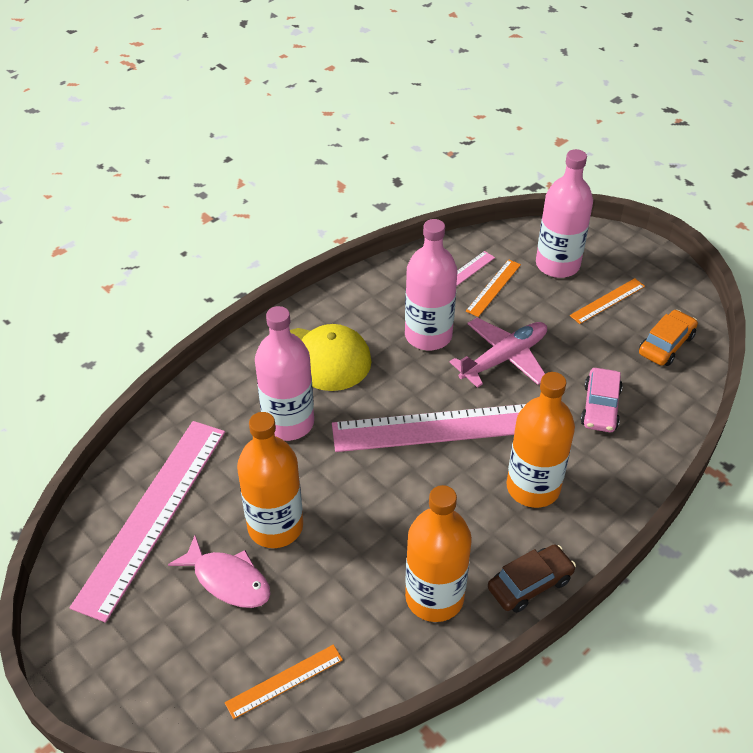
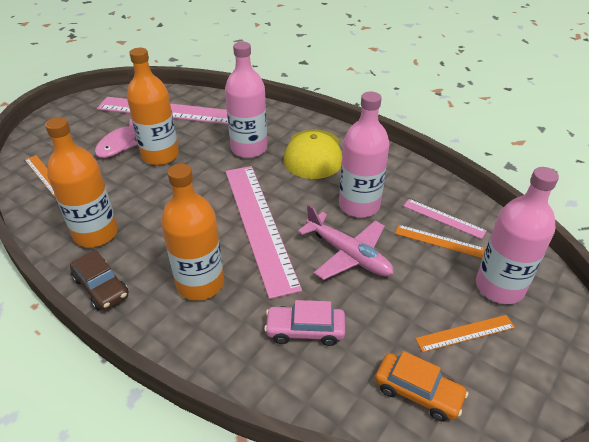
camera: 80 degrees right, 5 degrees down
(607, 301) = (465, 333): orange ruler -> orange ruler turned 60 degrees counterclockwise

